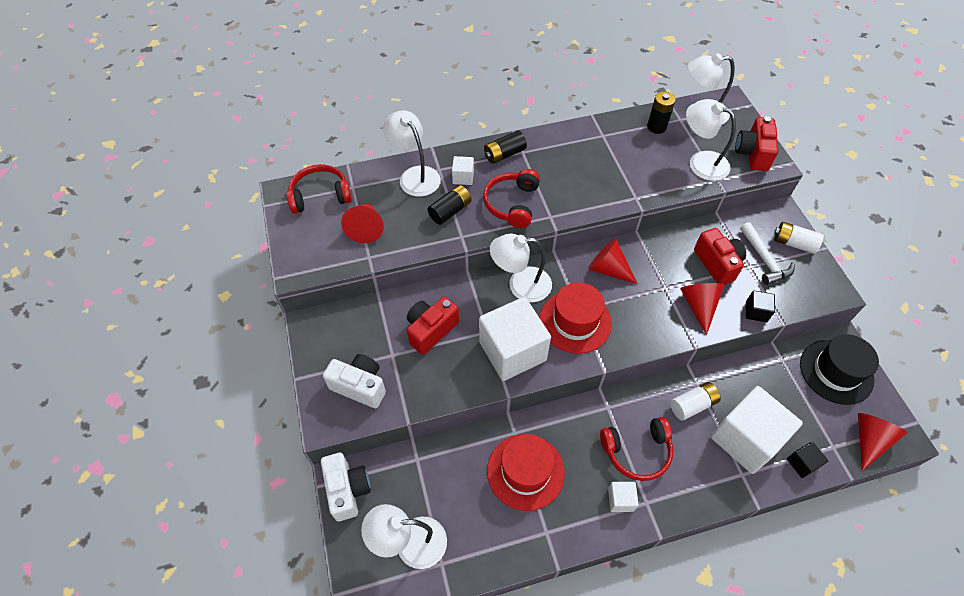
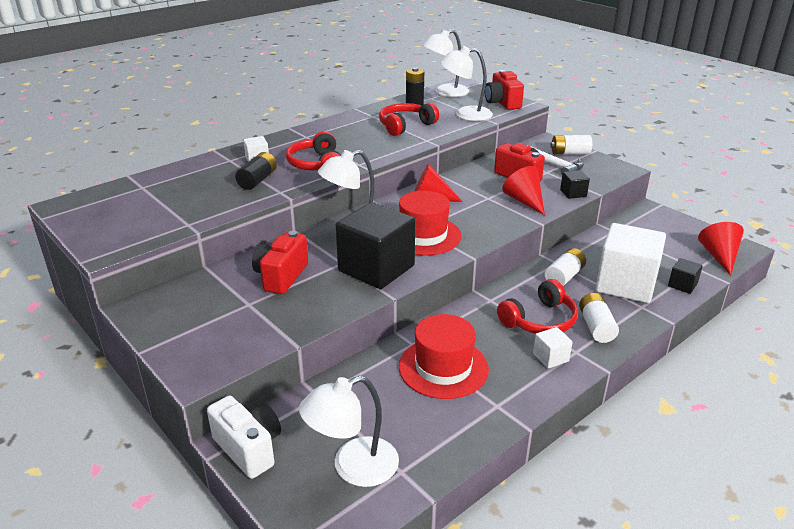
camera: 25 degrees left, 25 degrees down
(320, 196) = (107, 199): red headphones -> red headphones (405, 126)
(360, 386) = (224, 336): white camera -> none
(366, 228) = (173, 207): red cone -> none
(415, 175) = (206, 168): white lamp -> none
(504, 154) = (289, 140): black battery -> none
(512, 351) = (376, 268): white cube -> black cube
(683, 481) = (596, 327): none -> white battery
(836, 371) = (660, 226): black hat -> none

